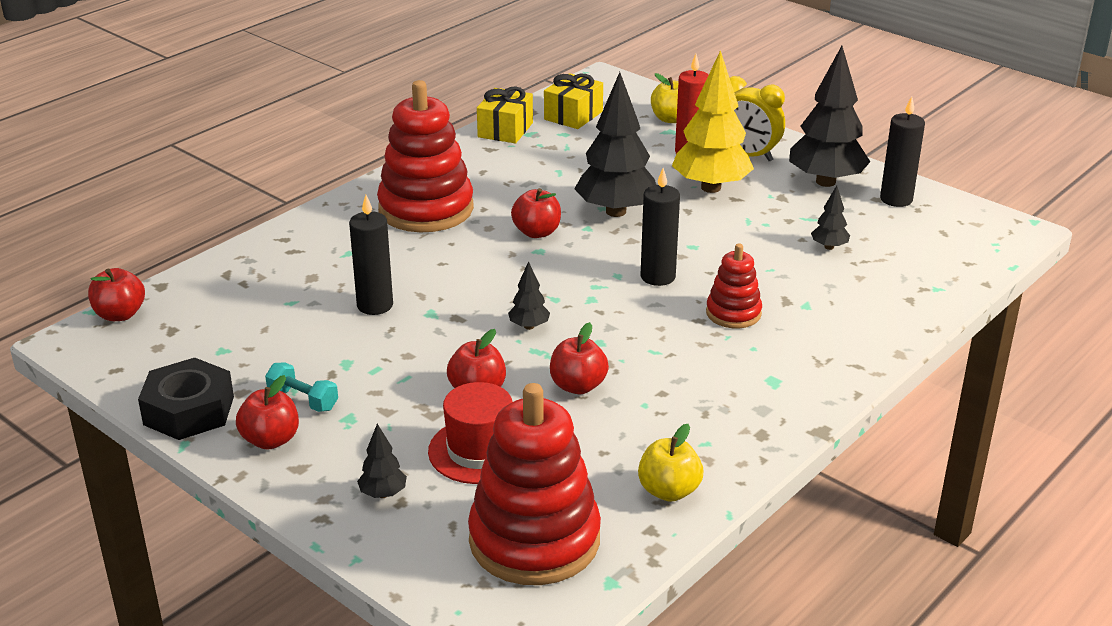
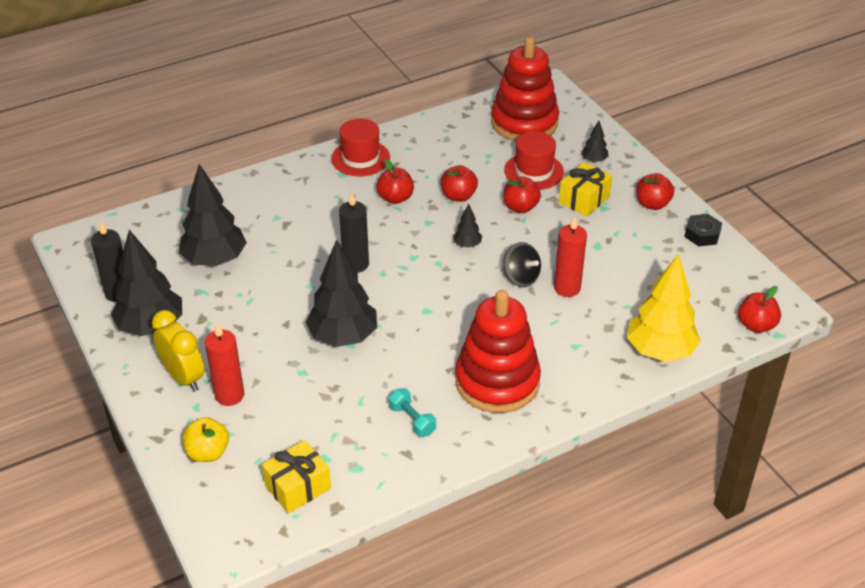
camera: 160 degrees left, 10 degrees up
(189, 410) = (702, 234): black nut -> black nut, size x0.63
(303, 400) = (629, 225): turquoise dumbbell -> turquoise dumbbell (412, 420)
(375, 305) = (567, 288): black candle -> red candle
(439, 305) = (521, 277): none -> black spinning top
(505, 130) = (378, 481): yellow gift -> yellow gift (584, 199)
(537, 232) = (418, 330): red apple -> red apple (395, 198)
(669, 491) = (444, 129): yellow apple -> none
(711, 187) = (247, 345): yellow tree -> yellow tree (659, 351)
(733, 313) = (328, 222): red stacking toy -> none
(766, 409) = (360, 158): none -> red hat
(829, 247) = (215, 260): black tree -> black tree, size x2.23

